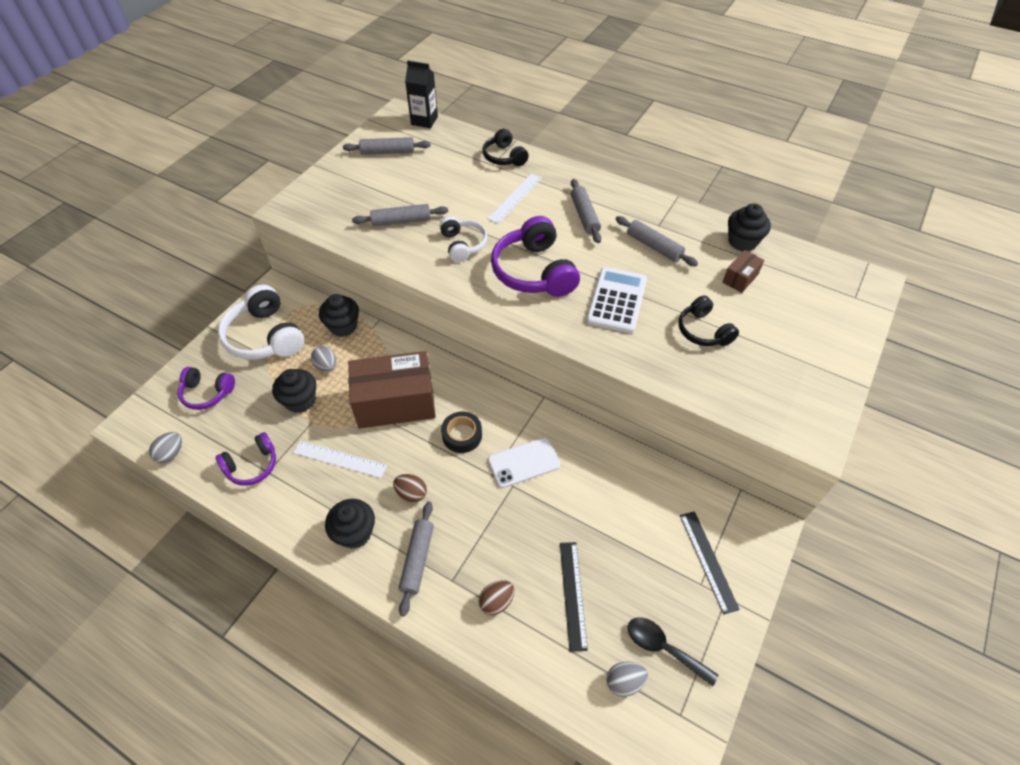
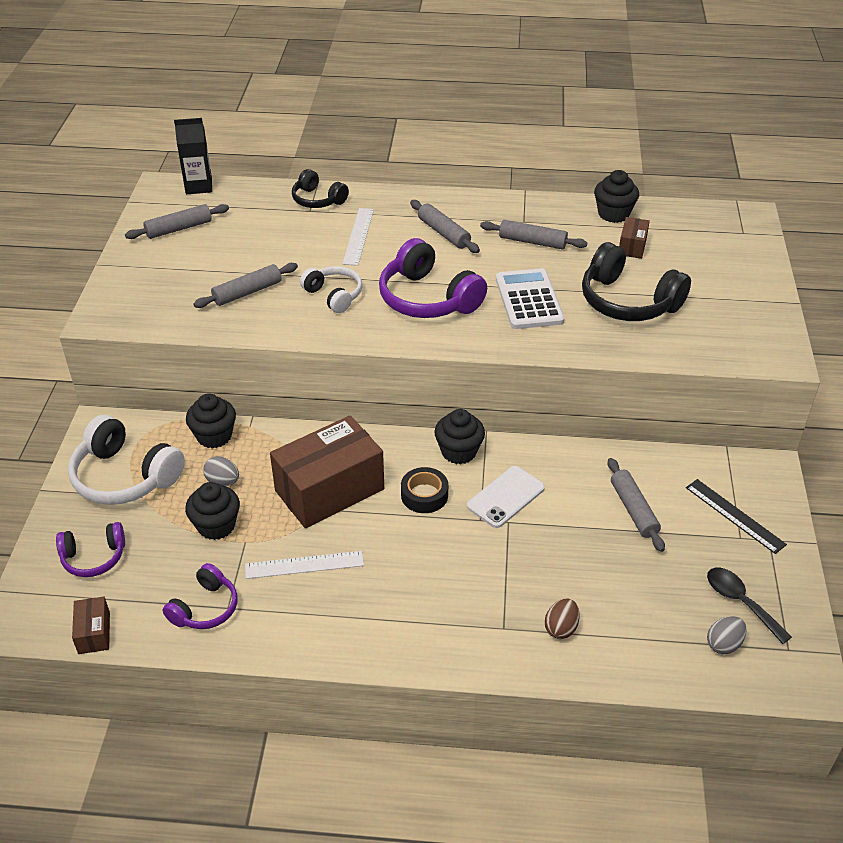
camera: 25 degrees left, 10 degrees down
(171, 453) = (94, 633): grey egg -> brown box
(355, 533) = (371, 626): black cupcake -> black cupcake (459, 452)
(411, 493) = (407, 567): brown egg -> none
(417, 559) = (455, 624): grey rolling pin -> grey rolling pin (633, 510)
(572, 594) = (630, 592): black ruler -> none
(664, 648) = (741, 602): black spoon -> black spoon turned 45 degrees clockwise
(703, 331) = (628, 301): black headphones -> black headphones, size x1.70

